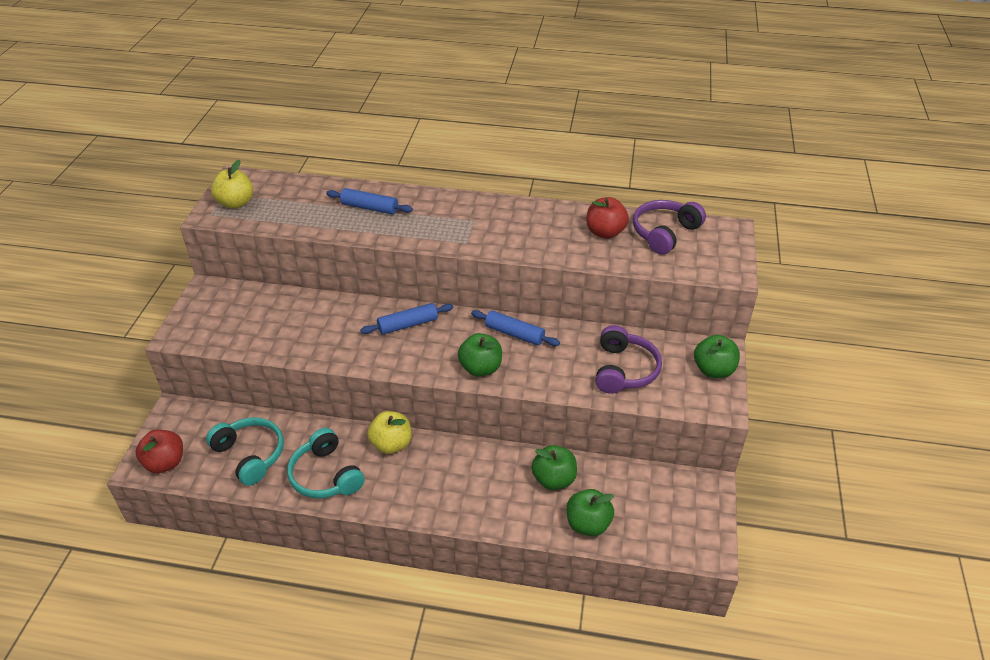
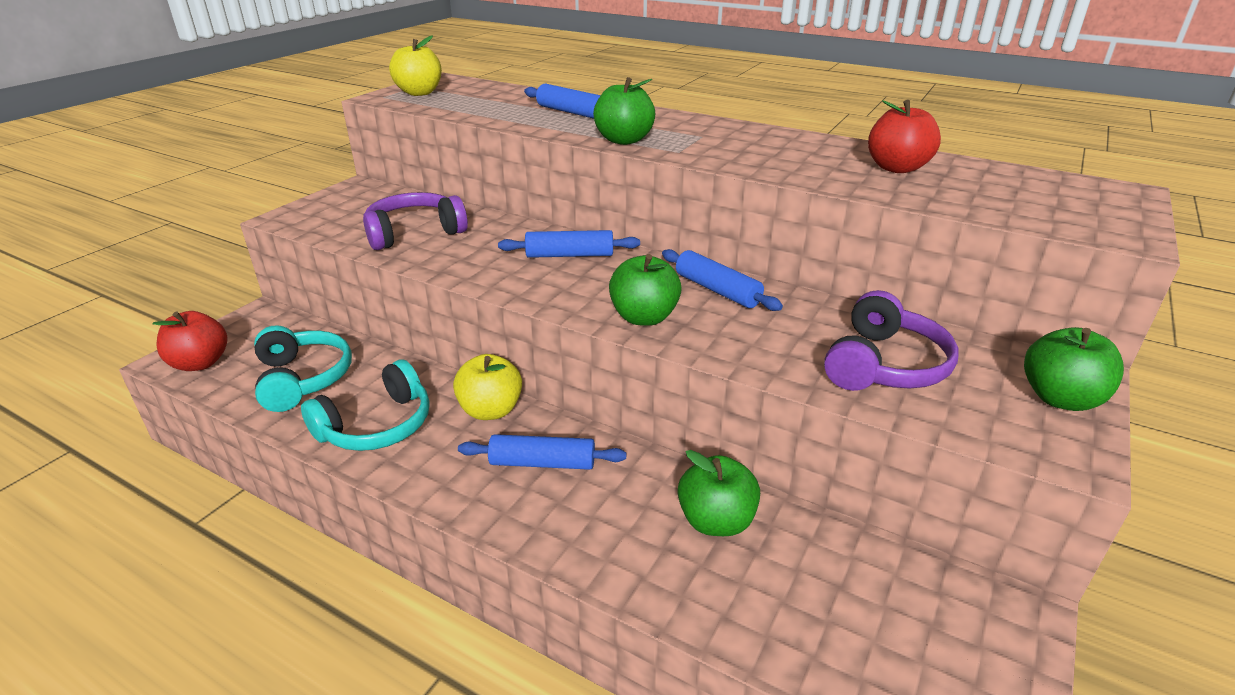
camera: 20 degrees right, 10 degrees down
(325, 475) = (377, 426): turquoise headphones -> turquoise headphones turned 120 degrees counterclockwise
(442, 471) = (542, 463): none -> blue rolling pin
(588, 524) = (750, 612): green apple -> green apple (624, 140)
(664, 233) = (999, 180): purple headphones -> purple headphones (414, 233)

